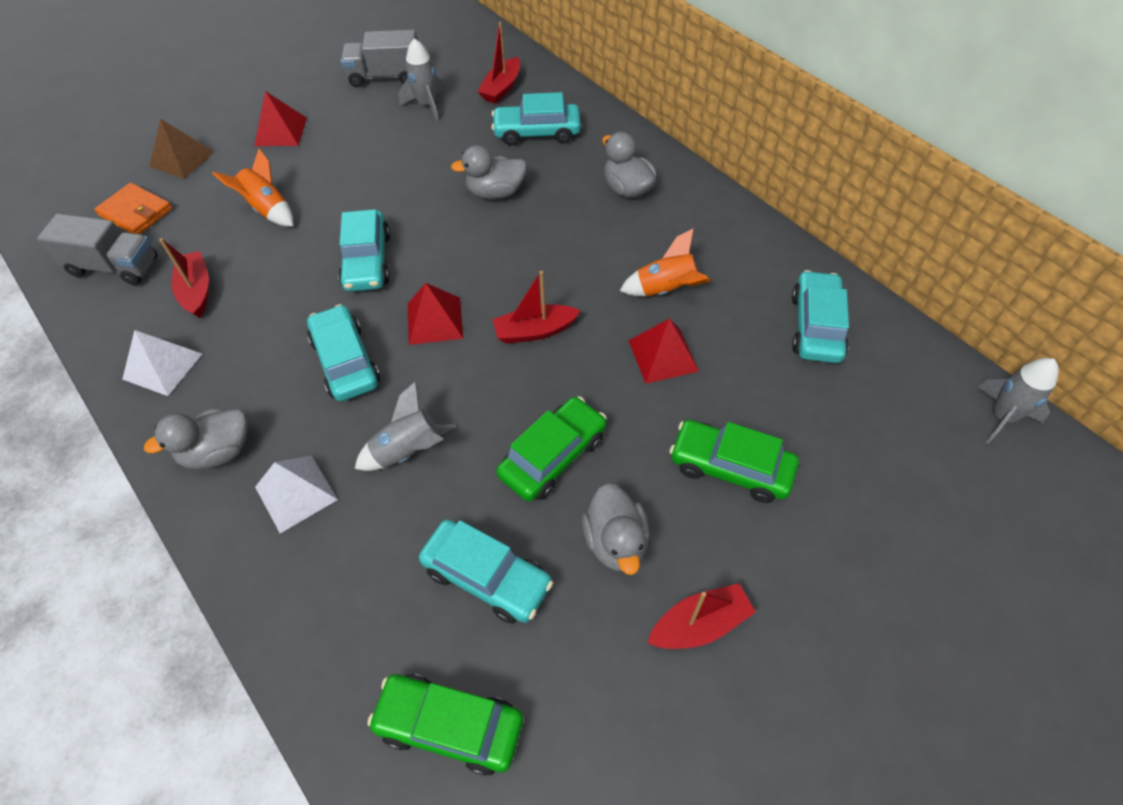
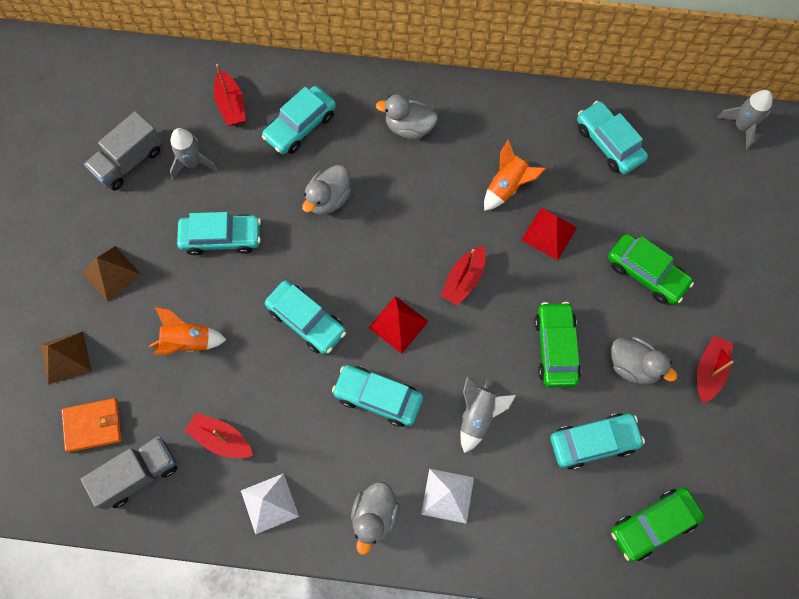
camera: 45 degrees left, 15 degrees up
(280, 131) = (111, 273): red pyramid -> brown pyramid
(382, 162) = (221, 238): none -> turquoise car
(730, 467) = (646, 273): green car -> green car turned 120 degrees counterclockwise

